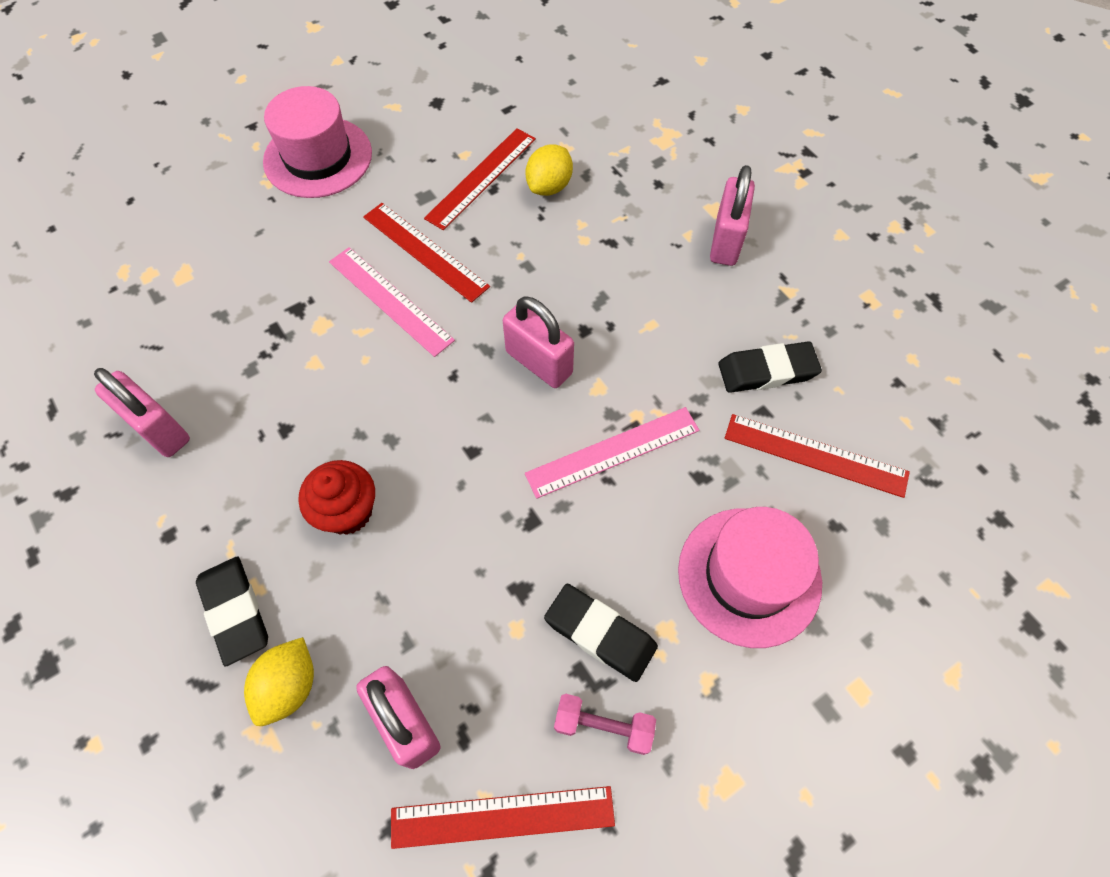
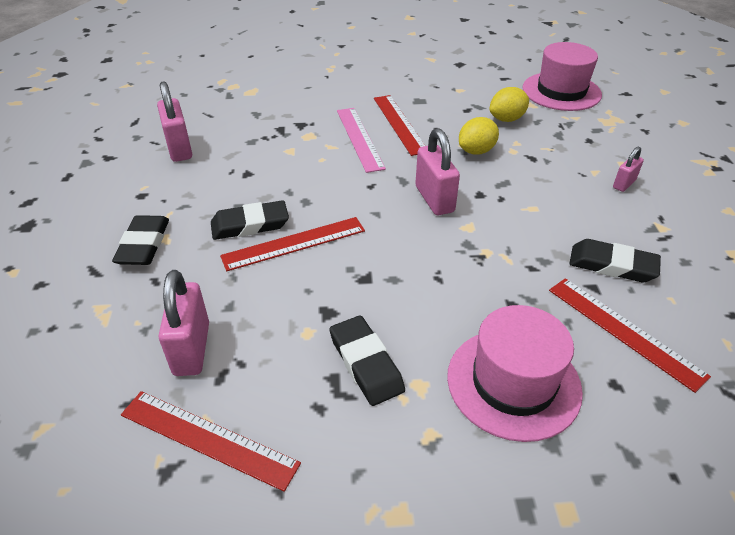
camera: 30 degrees right, 20 degrees down
(289, 686) = (140, 295): yellow lemon -> yellow lemon (476, 151)
(318, 157) = (368, 67): pink hat -> pink hat (561, 91)
(347, 511) = (250, 225): red cupcake -> black eraser
(481, 178) = (463, 103): red ruler -> red ruler (294, 243)
(603, 726) = (325, 421): pink dumbbell -> none
(613, 452) = (453, 264): pink ruler -> none
(726, 241) = (624, 184): pink padlock -> pink padlock, size x0.56

